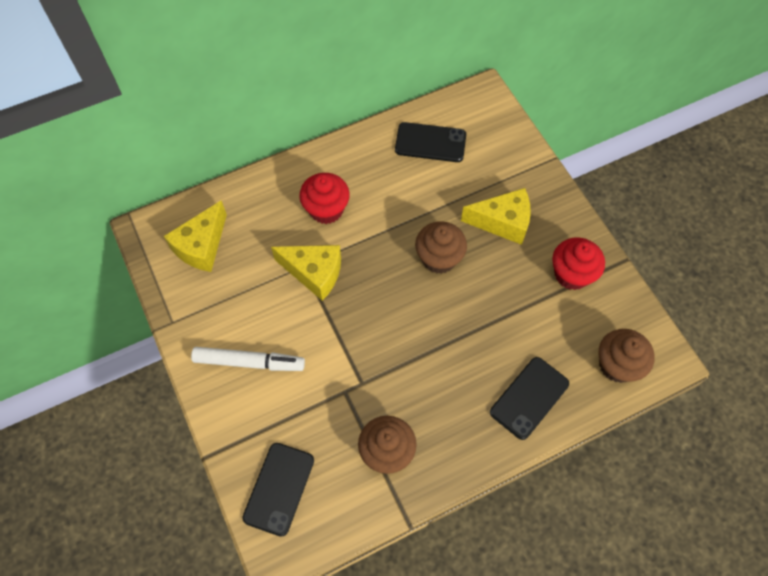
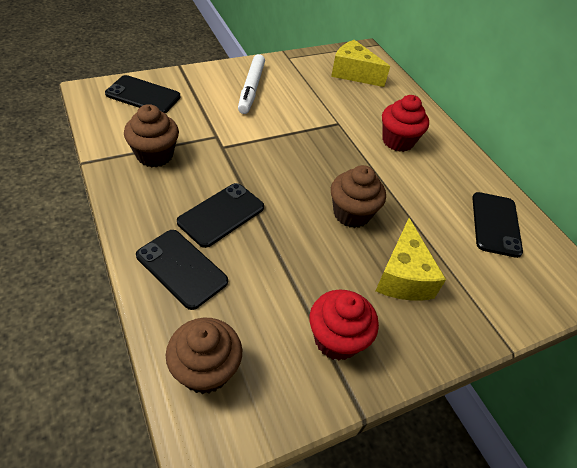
camera: 85 degrees right, 15 degrees down
(314, 273) = (331, 128): yellow cheese -> none
(460, 372) = (221, 214): none -> black phone

